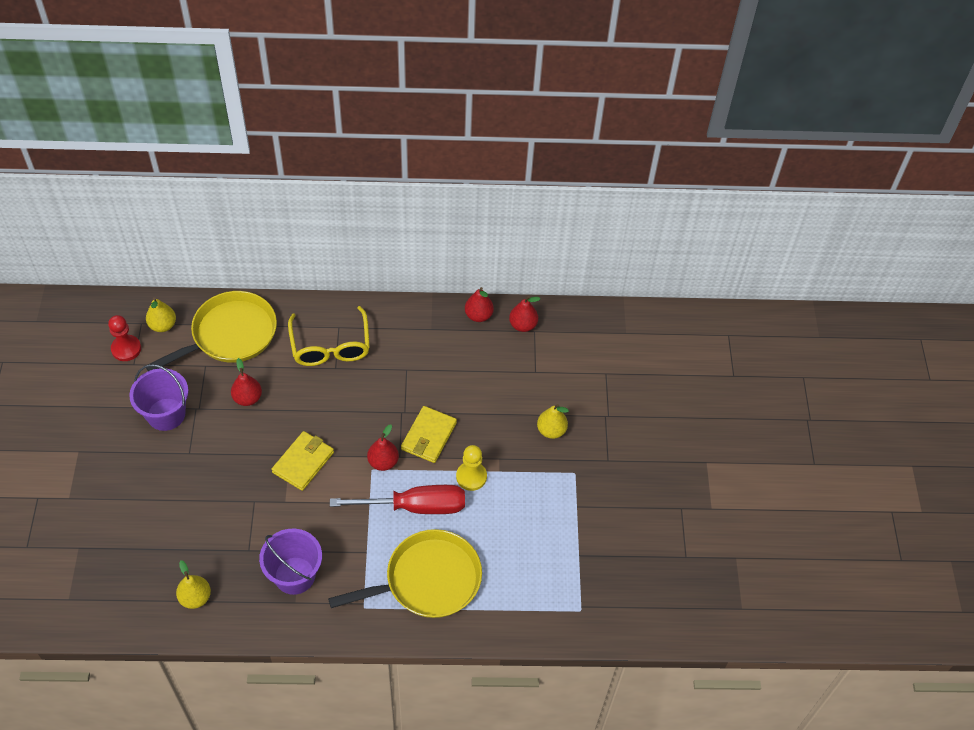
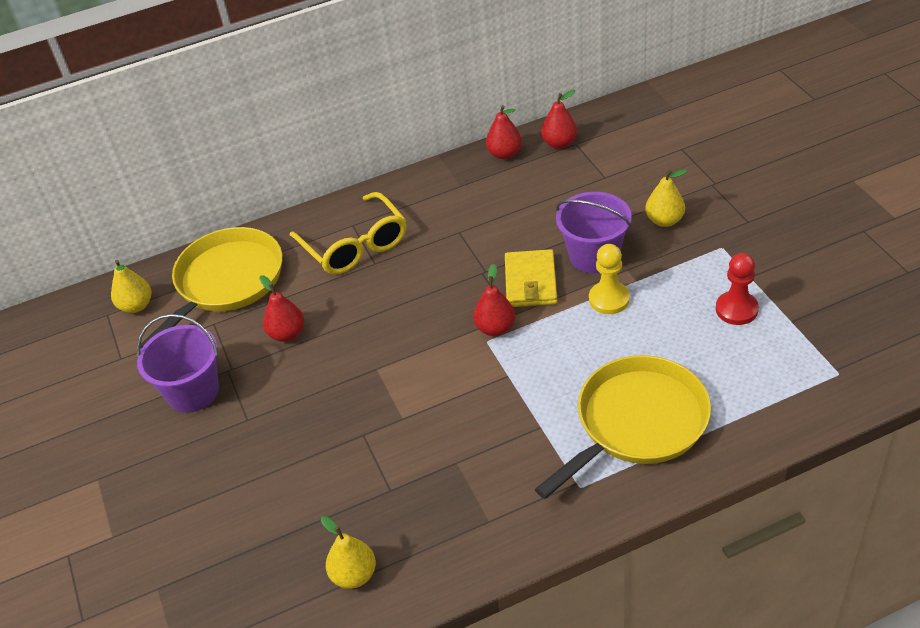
camera: 15 degrees left, 10 degrees down
(126, 349) = (102, 347): red pawn -> red pawn (736, 309)
(295, 575) = (468, 491): purple bucket -> purple bucket (594, 256)
(303, 462) = (398, 368): yellow wallet -> none
(415, 506) = (566, 355): red screwdriver -> none

